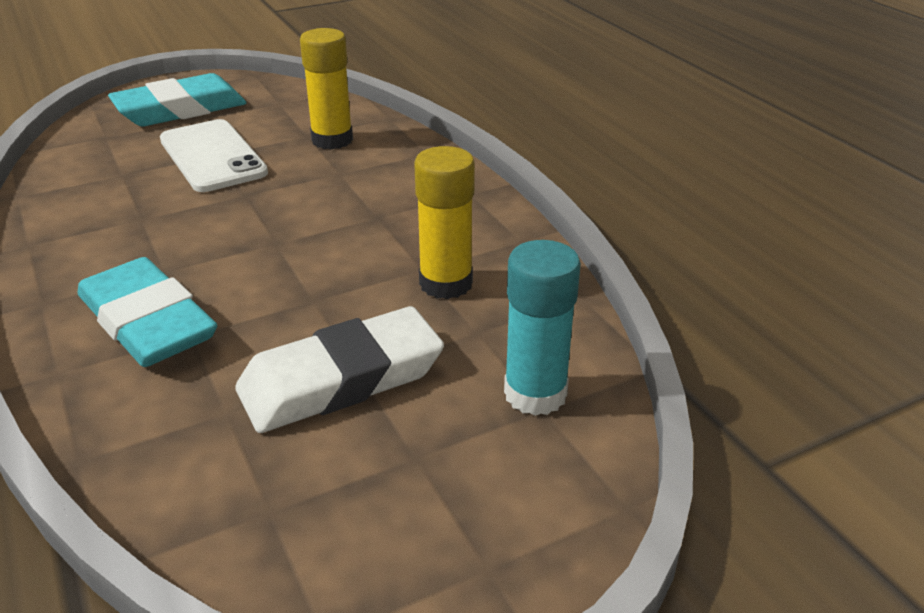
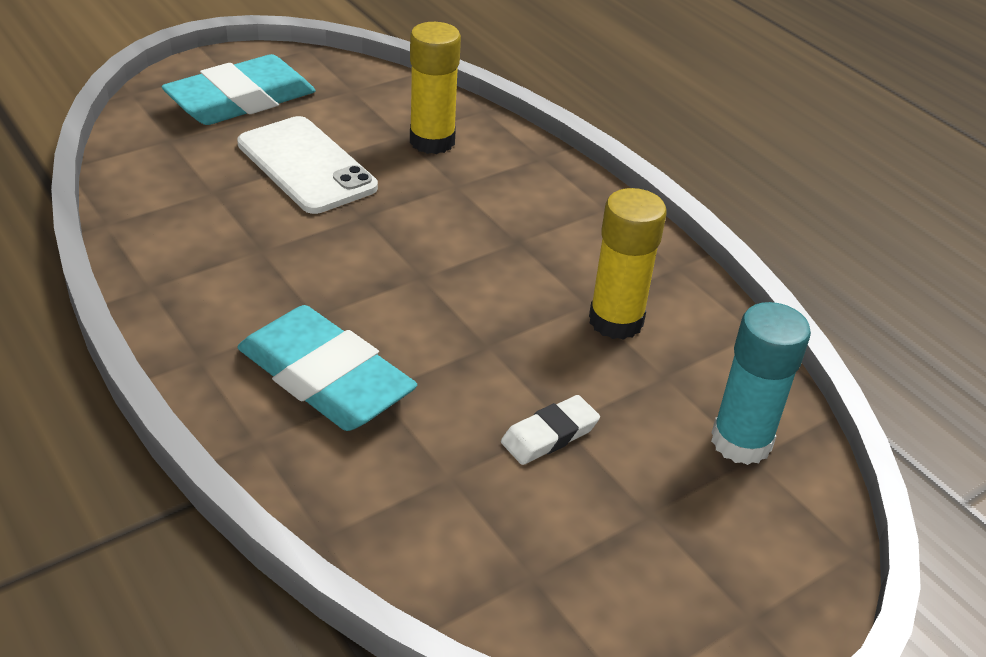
camera: 10 degrees left, 5 degrees up
(341, 379) = (549, 435): white eraser -> white eraser, size x0.49

